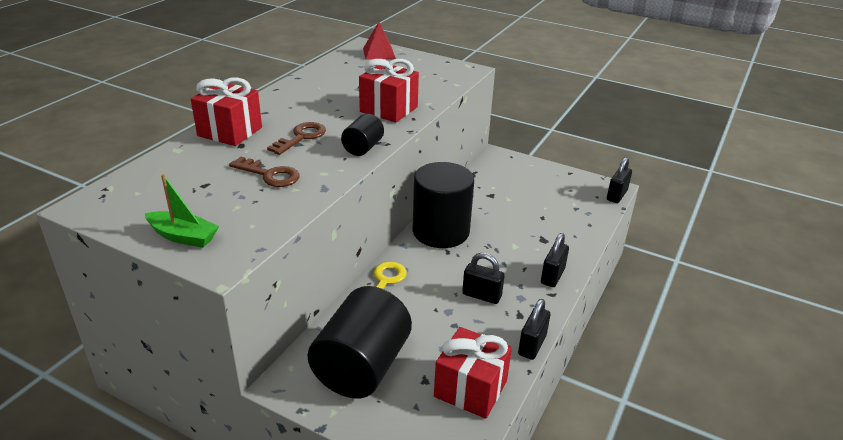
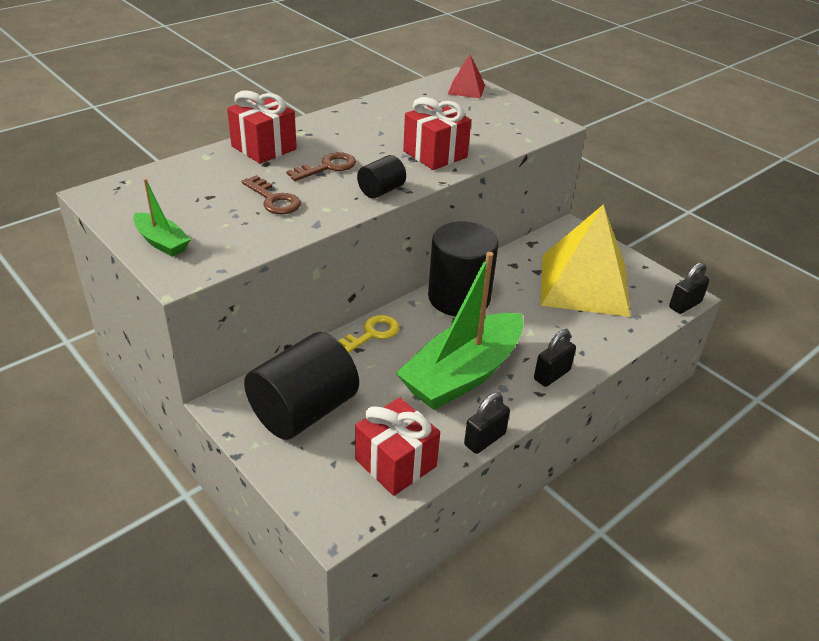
camera: 20 degrees right, 5 degrees up
(481, 295) = (462, 374): black padlock -> green boat
(533, 197) = (584, 284): none -> yellow pyramid

